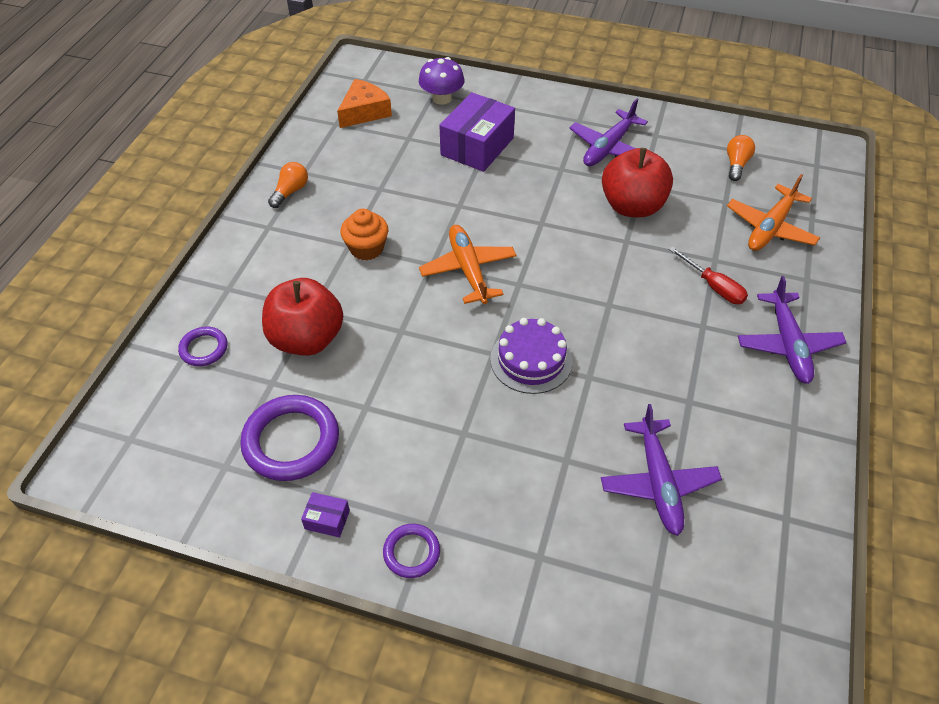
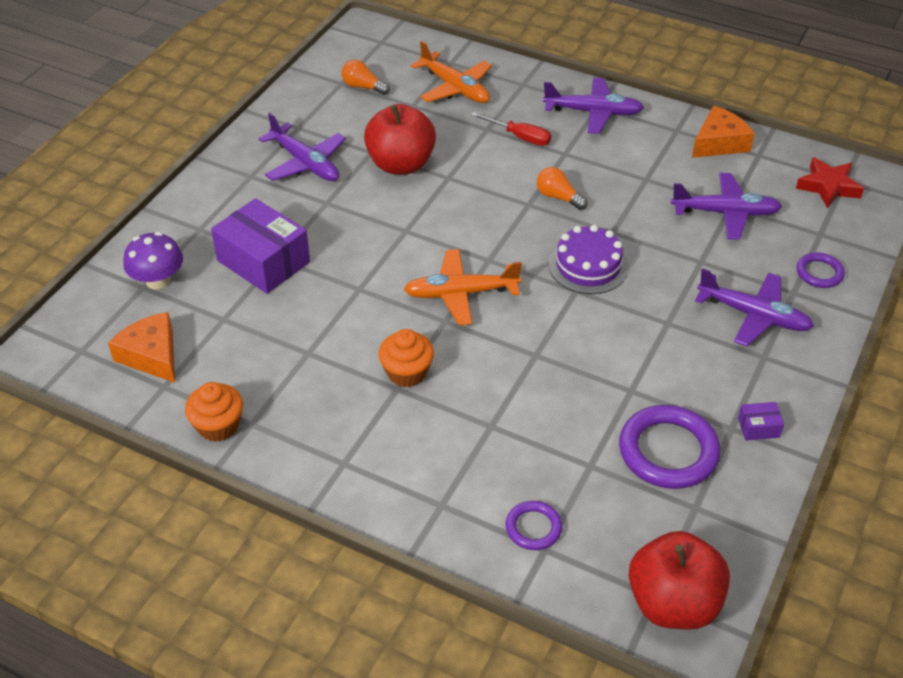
camera: 80 degrees left, 5 degrees down
(290, 192) = (285, 438): orange light bulb -> orange light bulb (558, 197)
(300, 156) = (218, 426): none -> orange cupcake
(307, 339) = (534, 433): red apple -> red apple (673, 603)
(327, 520) = (758, 427): purple box -> purple box turned 60 degrees clockwise
(411, 552) = (791, 371): purple ring -> purple ring (819, 273)
(491, 513) = (753, 315): none -> purple plane
(713, 286) = (520, 137): red screwdriver -> red screwdriver turned 60 degrees clockwise
(755, 603) = (828, 186): none -> red star
(790, 473) = (719, 143): none -> orange cheese

